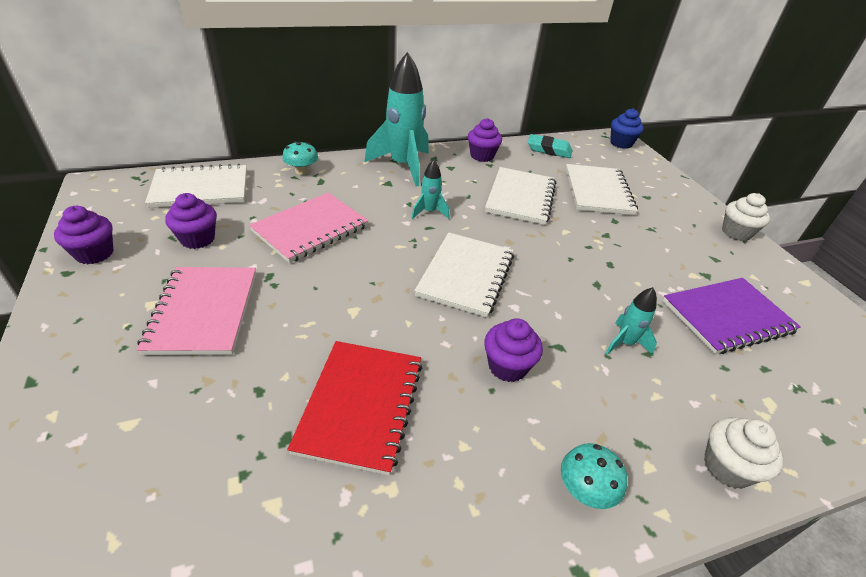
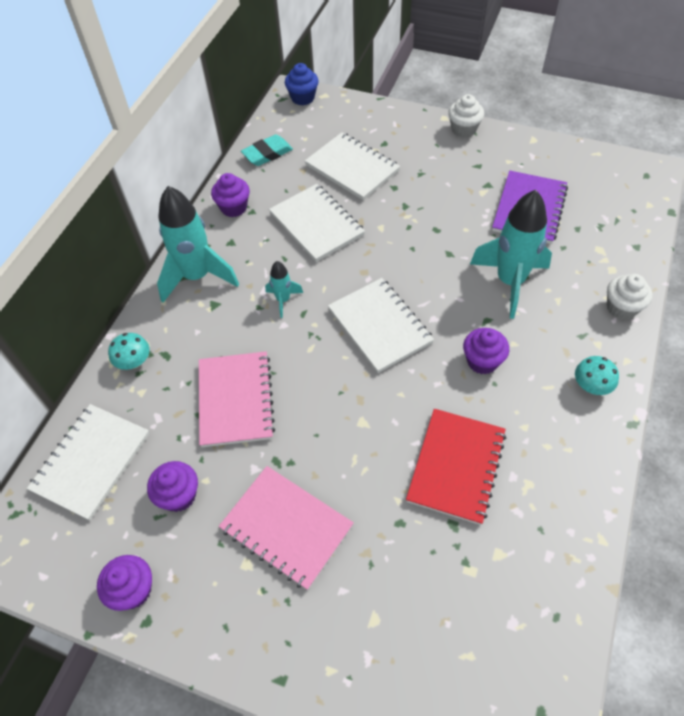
camera: 45 degrees left, 15 degrees up
(360, 405) = (456, 466): red notebook -> red notebook turned 60 degrees clockwise
(625, 343) = (510, 282): turquoise rocket -> turquoise rocket, size x2.08

